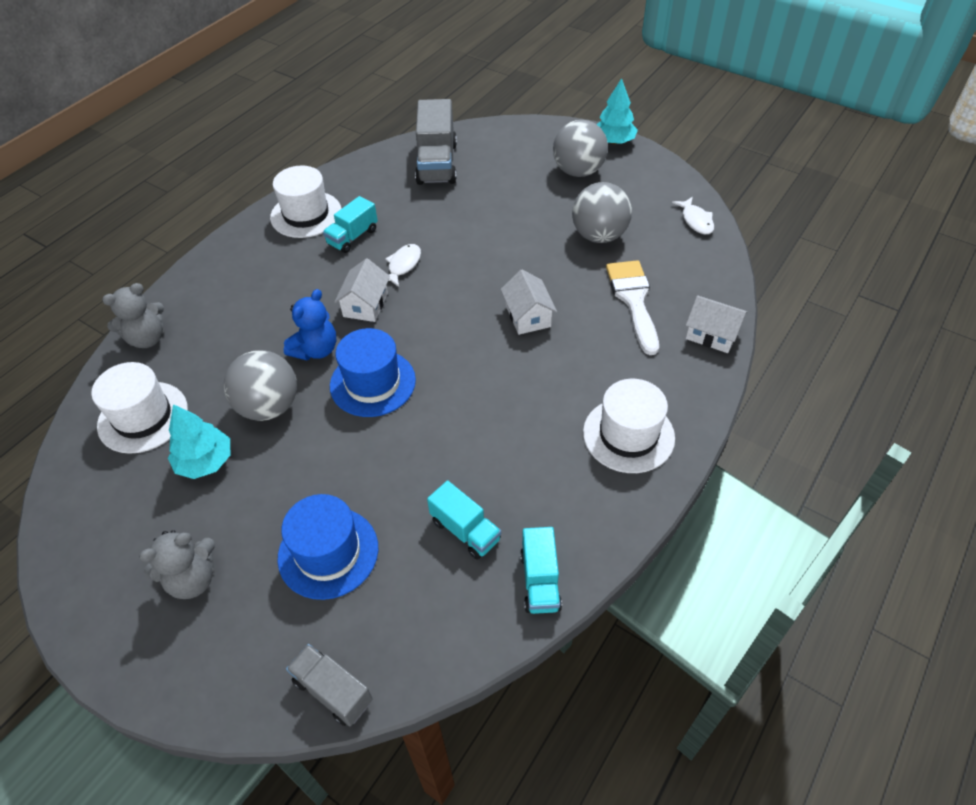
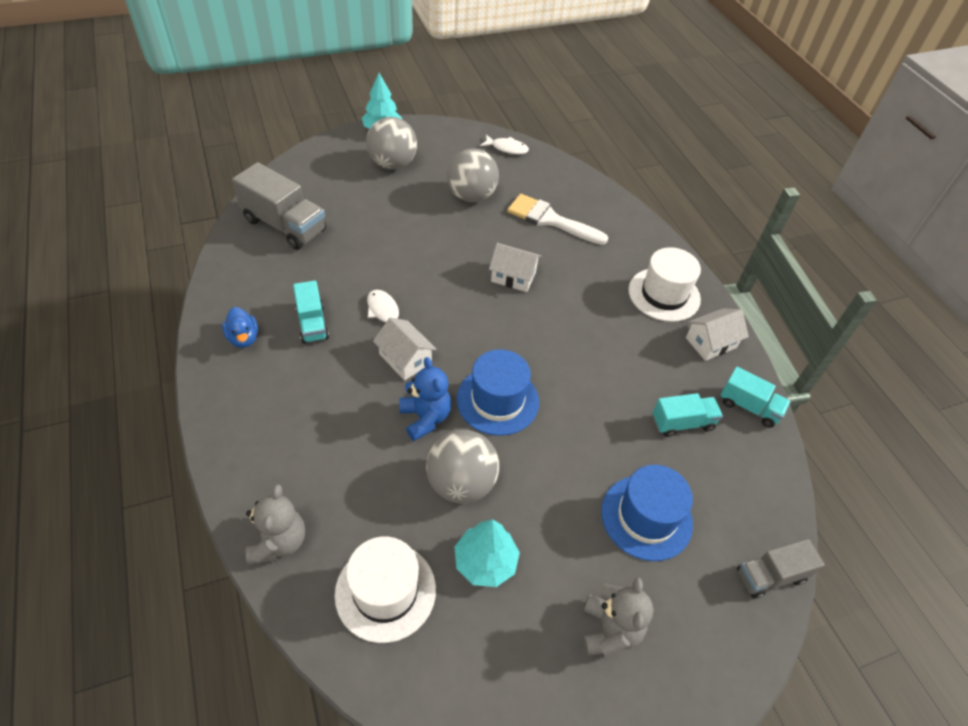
camera: 60 degrees left, 0 degrees up
(306, 214) = (243, 338): white hat -> blue duck
(712, 334) = (613, 207): white house -> white house (710, 343)

